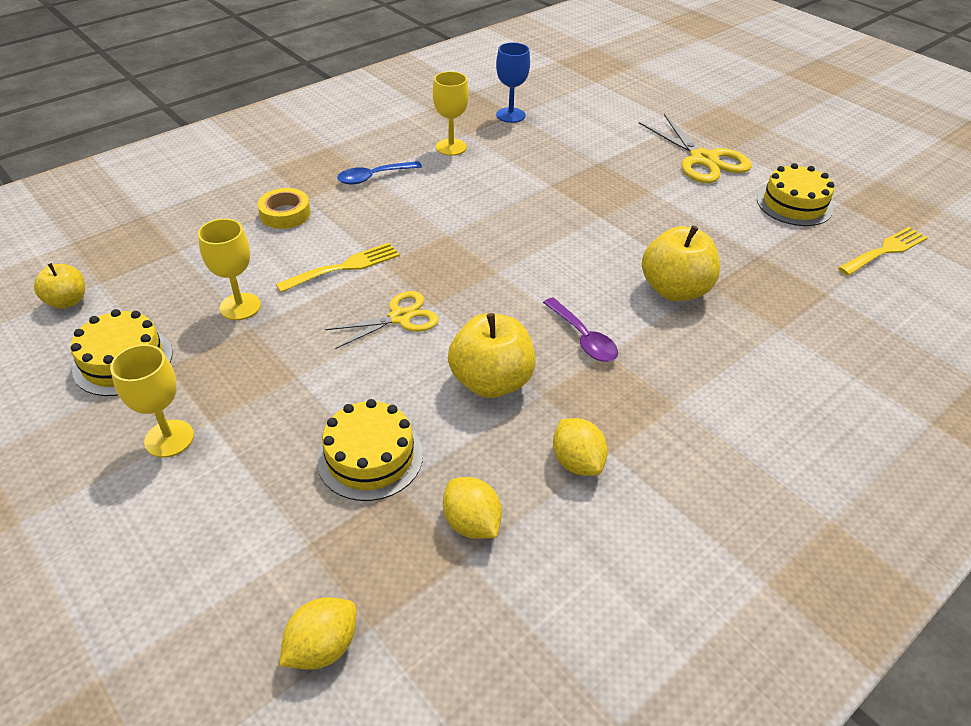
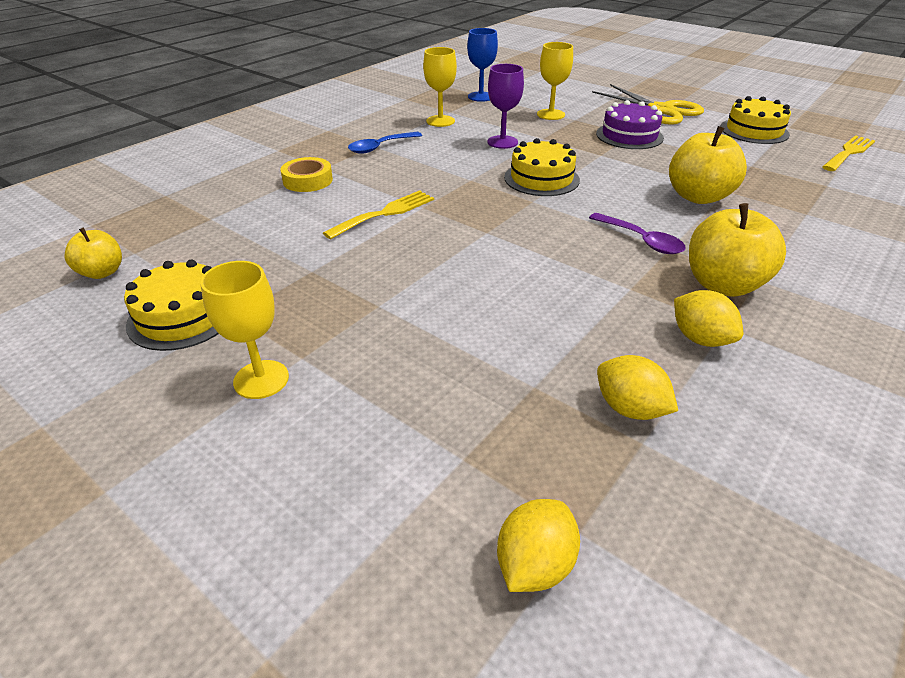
camera: 10 degrees left, 5 degrees down
(240, 306) = (293, 255): yellow goblet -> yellow goblet (551, 114)
(370, 457) = (490, 364): yellow cake -> yellow cake (541, 178)
(400, 317) = (459, 245): yellow scissors -> none
(491, 382) = (576, 284): yellow apple -> yellow apple (723, 284)
(504, 186) = (502, 142): none -> purple goblet
(647, 194) = (629, 136): none -> purple cake

